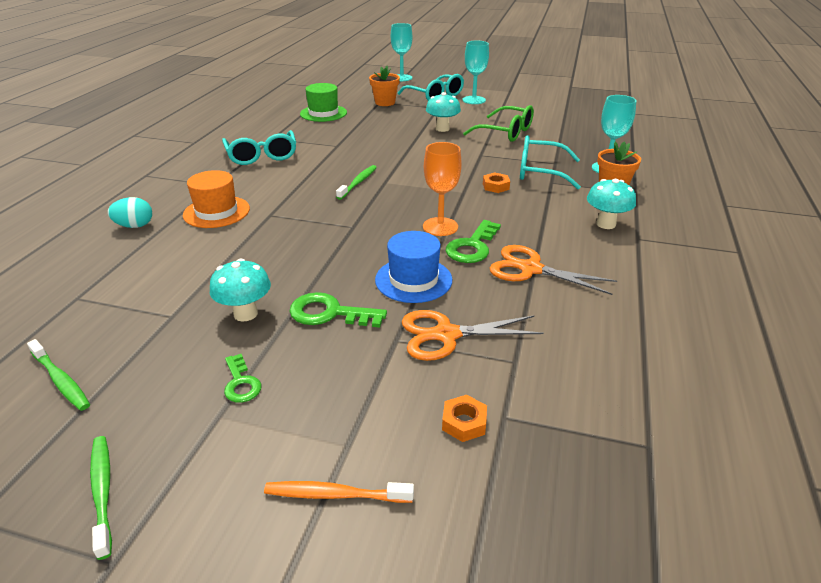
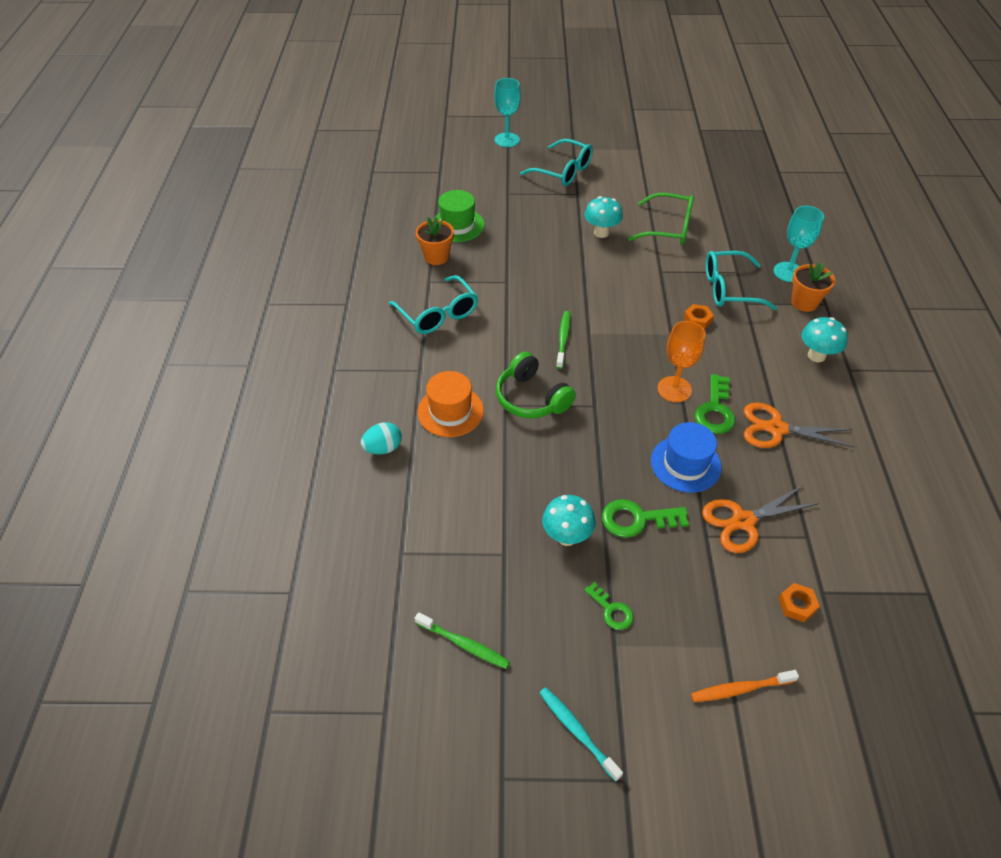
camera: 15 degrees left, 15 degrees up
(102, 492) = (577, 731): green toothbrush -> turquoise toothbrush
(297, 214) = (531, 398): none -> green headphones
(385, 102) = (514, 193): orange flower pot -> orange flower pot (436, 257)
(474, 100) = (609, 173): turquoise goblet -> none

